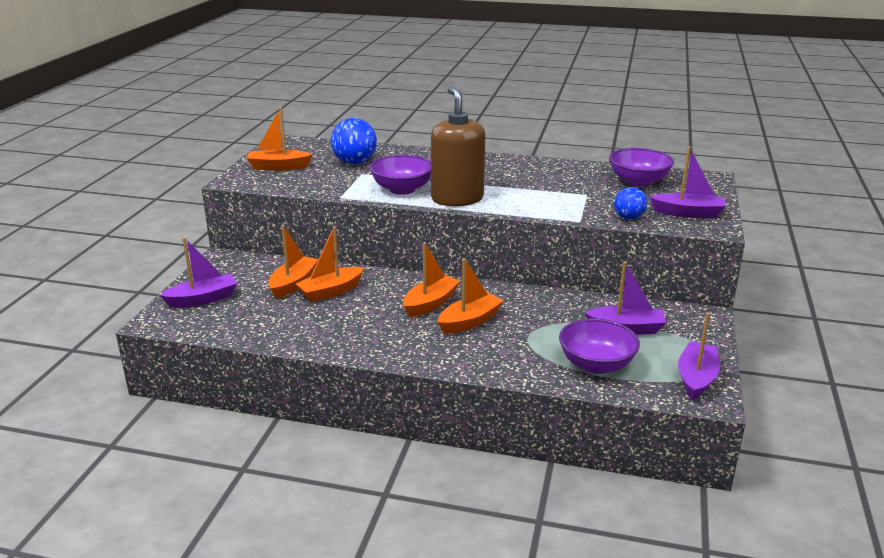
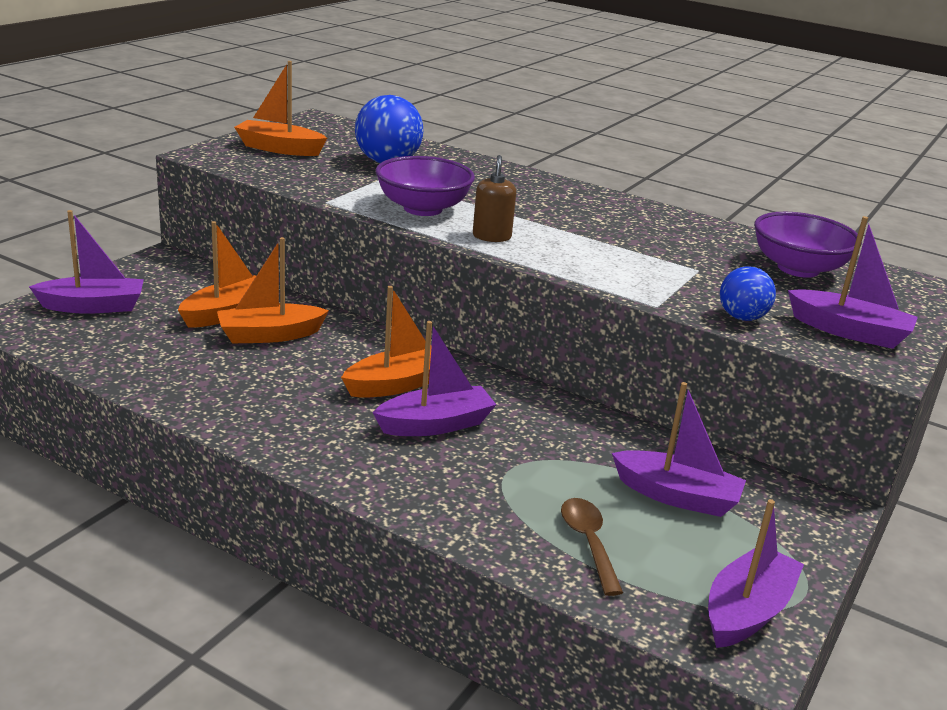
camera: 15 degrees right, 0 degrees up
(457, 199) = (491, 236): brown soap dispenser -> brown soap dispenser, size x0.47
(469, 321) = (435, 424): orange boat -> purple boat
(596, 365) = (588, 542): purple bowl -> brown spoon

